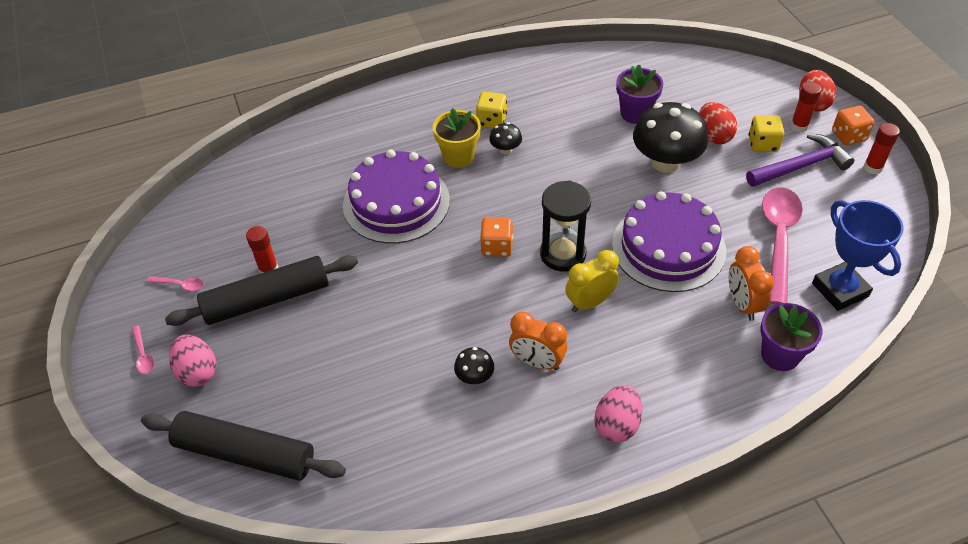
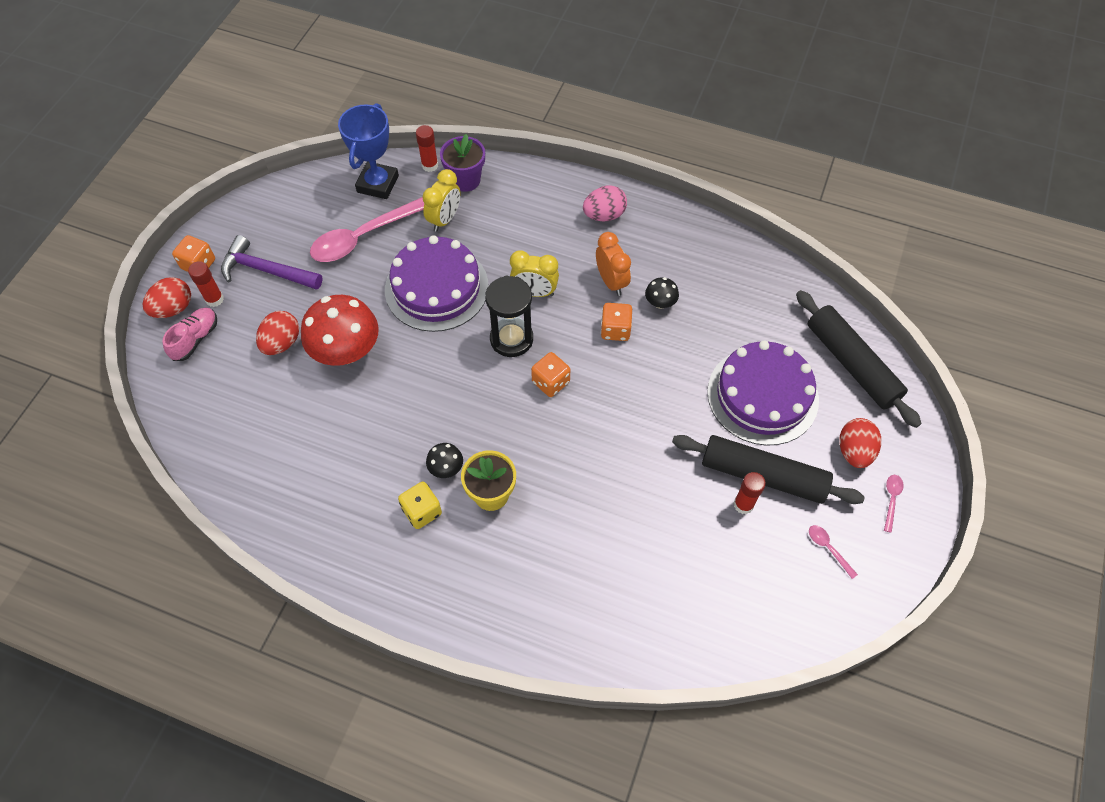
camera: 140 degrees left, 10 degrees up
(198, 372) = (854, 451): pink egg -> red egg
(396, 202) = (587, 488): purple cake -> purple cake (762, 395)
(489, 323) = (615, 330): none -> orange dice
(635, 113) = (304, 414): purple flower pot -> none
(665, 162) = (346, 351): black mushroom -> red mushroom
(742, 304) = (444, 219): orange clock -> yellow clock
(763, 144) = (261, 307): yellow dice -> none
(768, 100) = (195, 339): none -> pink shoe
(873, 168) = (227, 232): red glue stick -> red glue stick (430, 165)

